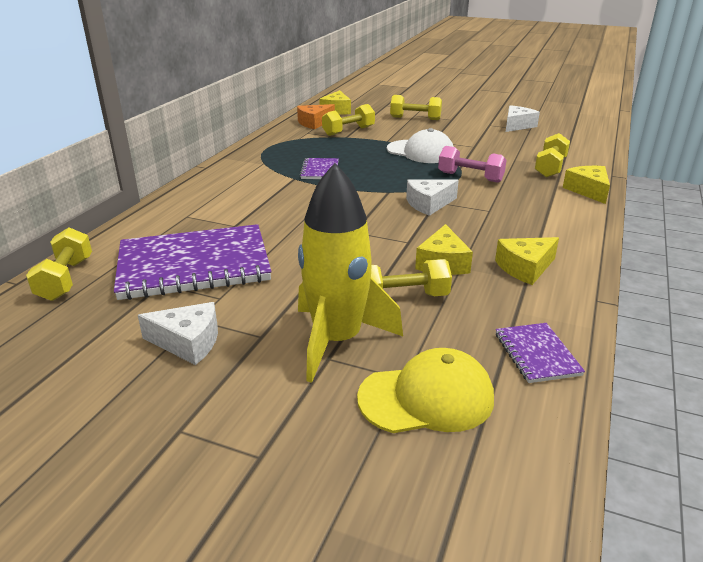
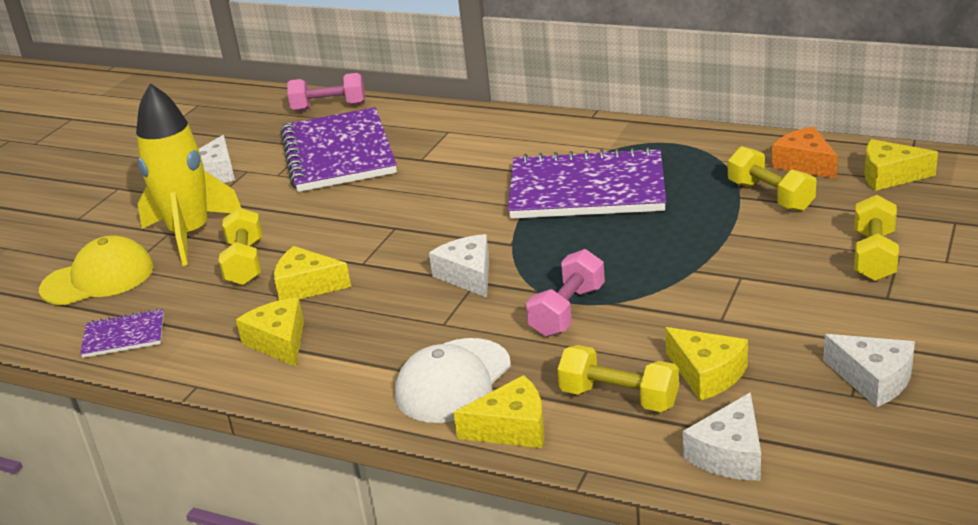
camera: 95 degrees right, 0 degrees up
(66, 279) = (329, 107): yellow dumbbell -> pink dumbbell
(320, 170) = (587, 189): purple notebook -> purple notebook, size x2.21
(420, 152) = (678, 265): white cap -> white cap (453, 381)
(426, 398) = (98, 278): yellow cap -> yellow cap turned 105 degrees counterclockwise
(523, 151) = (707, 374): none -> yellow cheese
(583, 150) = (729, 454): none -> white cheese

